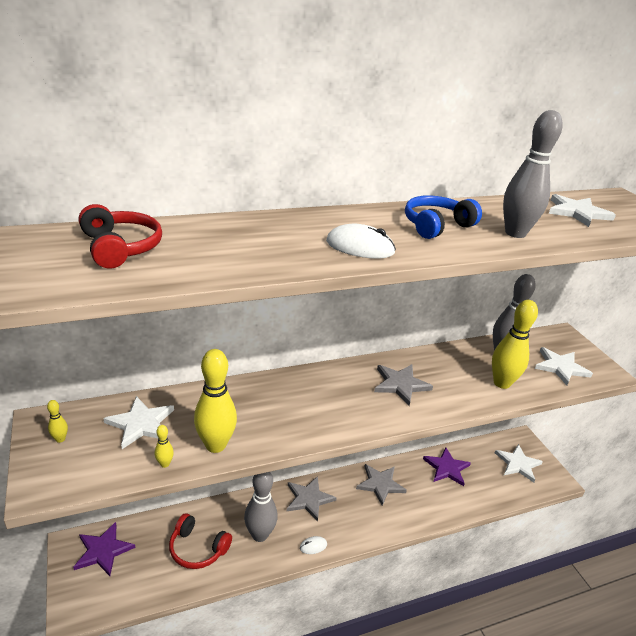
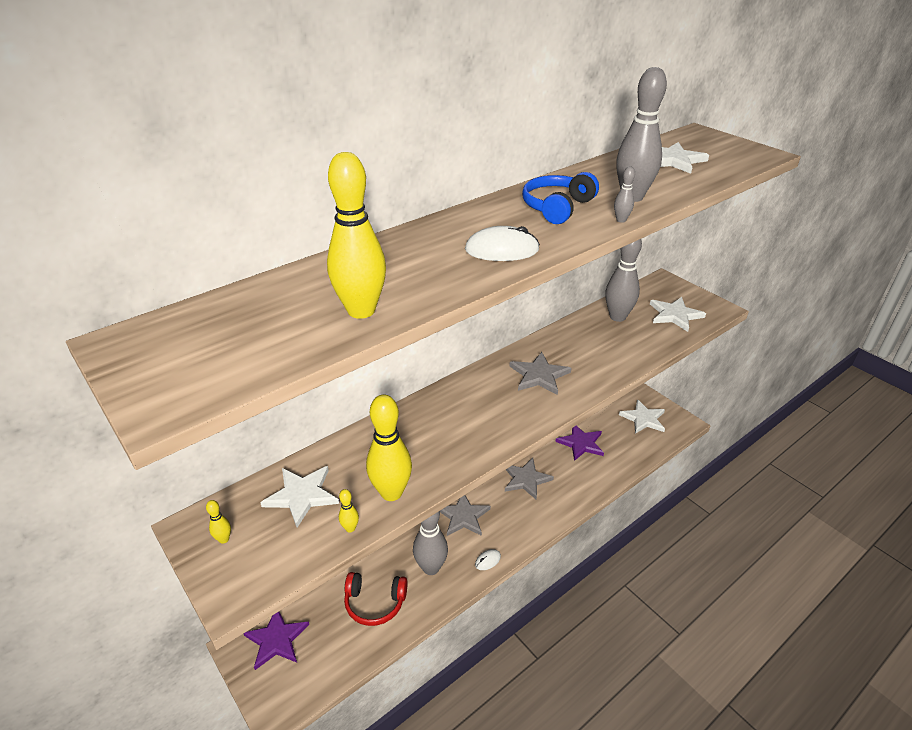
camera: 15 degrees left, 5 degrees up
(120, 248) = (263, 315): red headphones -> none
(491, 249) = (621, 220): none -> grey bowling pin
(501, 383) = (630, 346): yellow bowling pin -> yellow bowling pin (361, 310)

